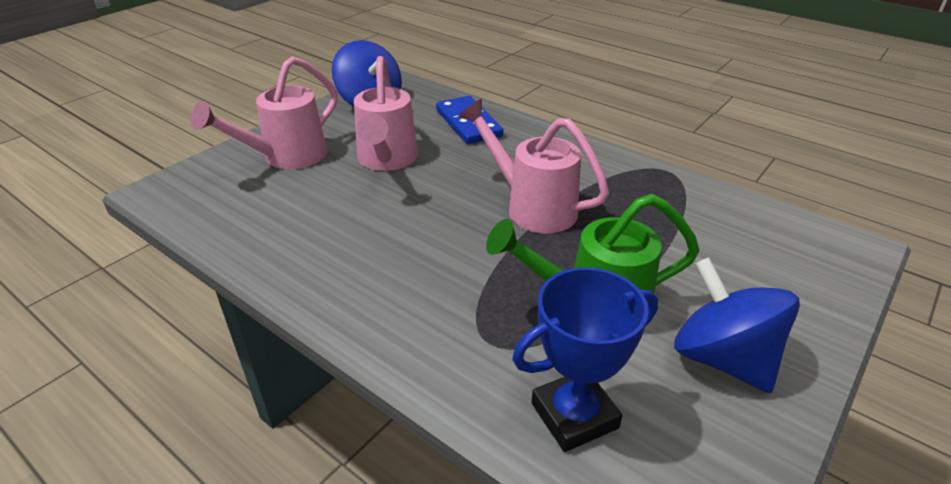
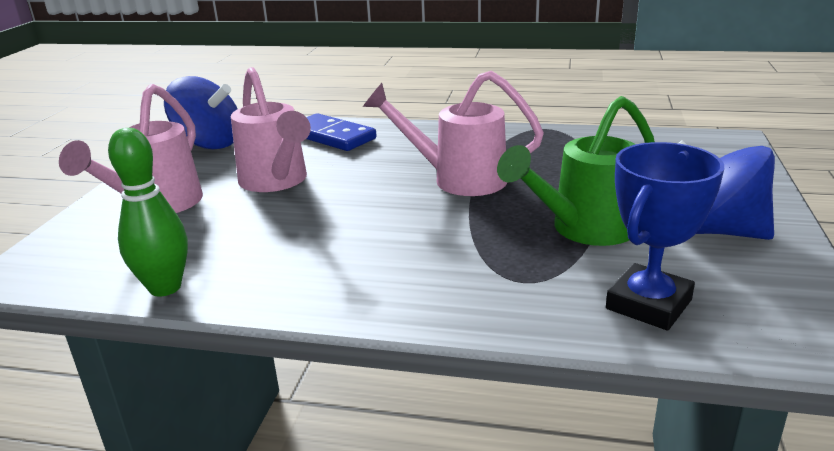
camera: 25 degrees left, 10 degrees down
(231, 240) = (165, 287): none -> green bowling pin

